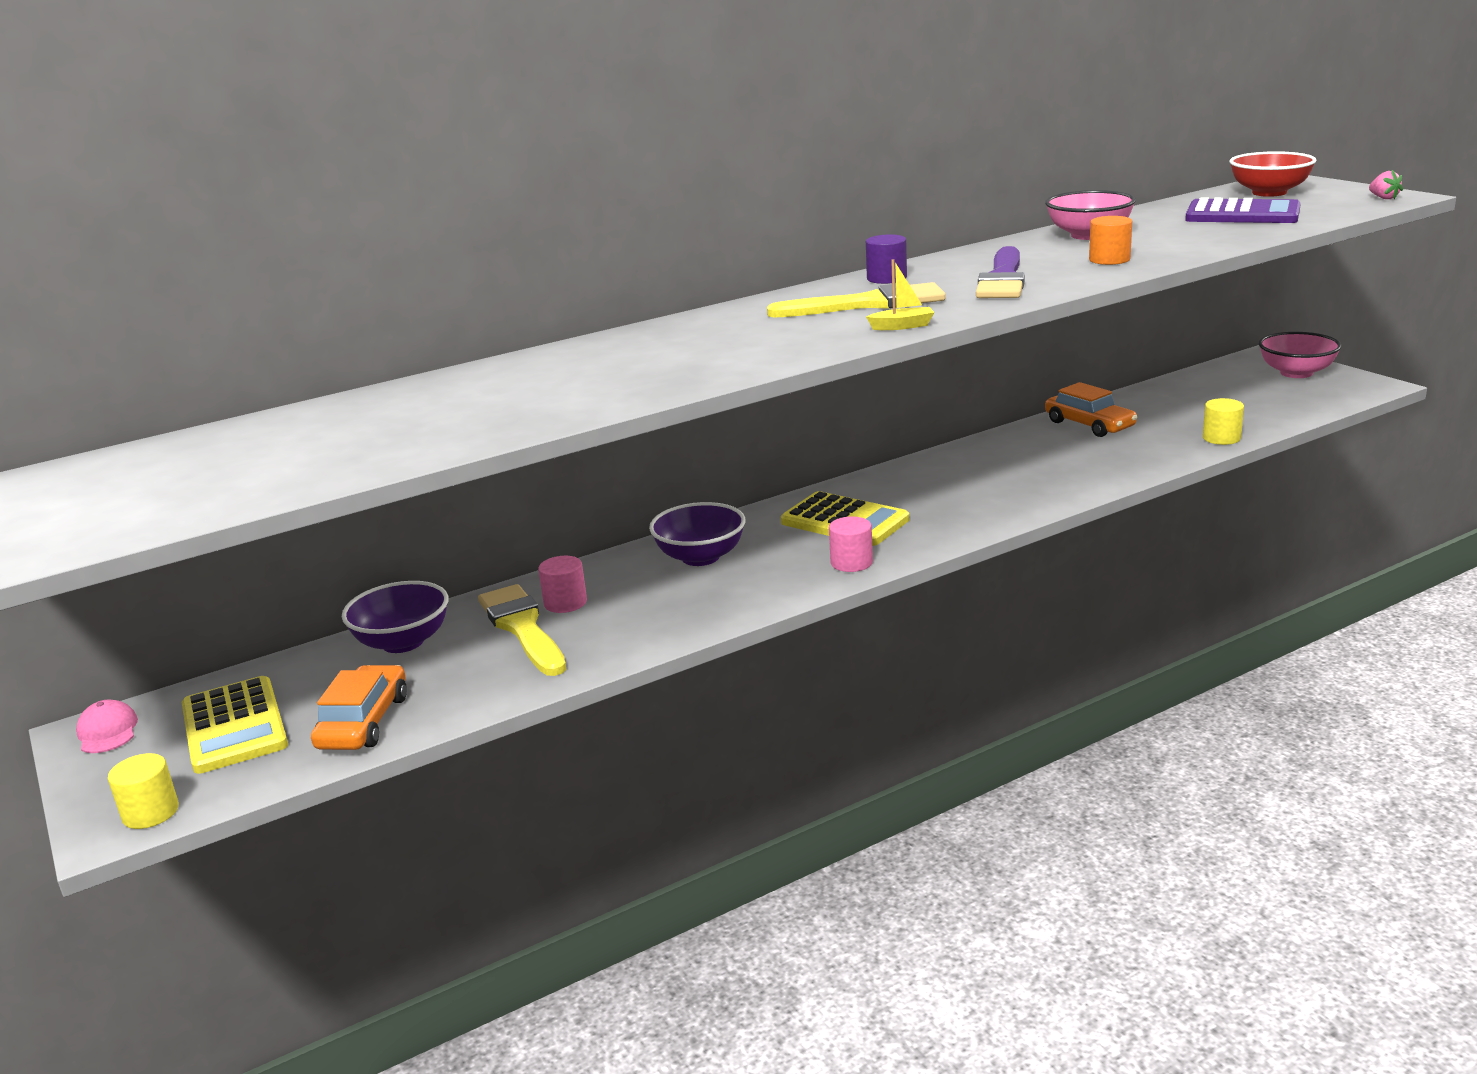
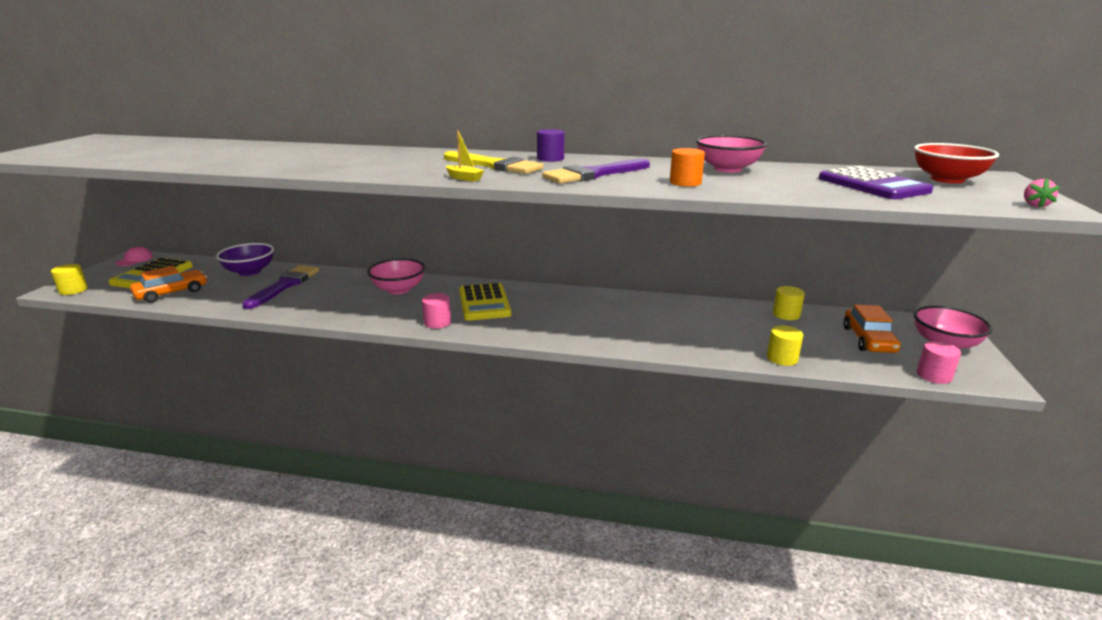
camera: 40 degrees right, 0 degrees up
(522, 628) = (284, 285): yellow brush -> purple brush
(565, 603) = (318, 283): pink cylinder -> pink cylinder (934, 375)
(700, 557) = (398, 289): purple bowl -> pink bowl
(1089, 424) = (719, 314): orange car -> orange car (868, 340)
(1141, 400) = (786, 314): none -> yellow cylinder

